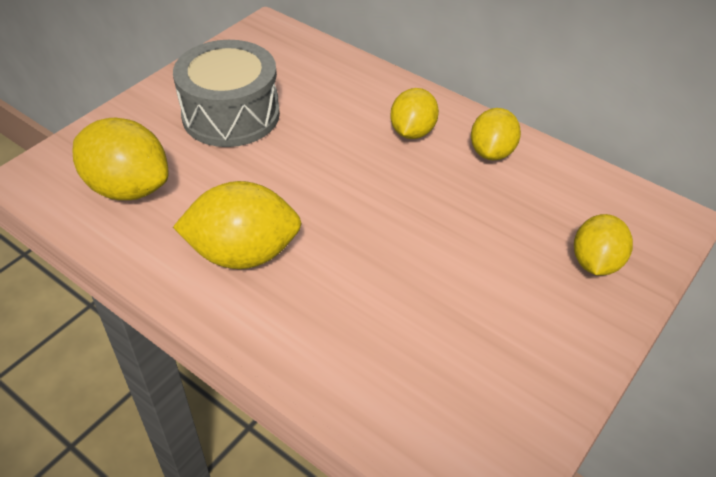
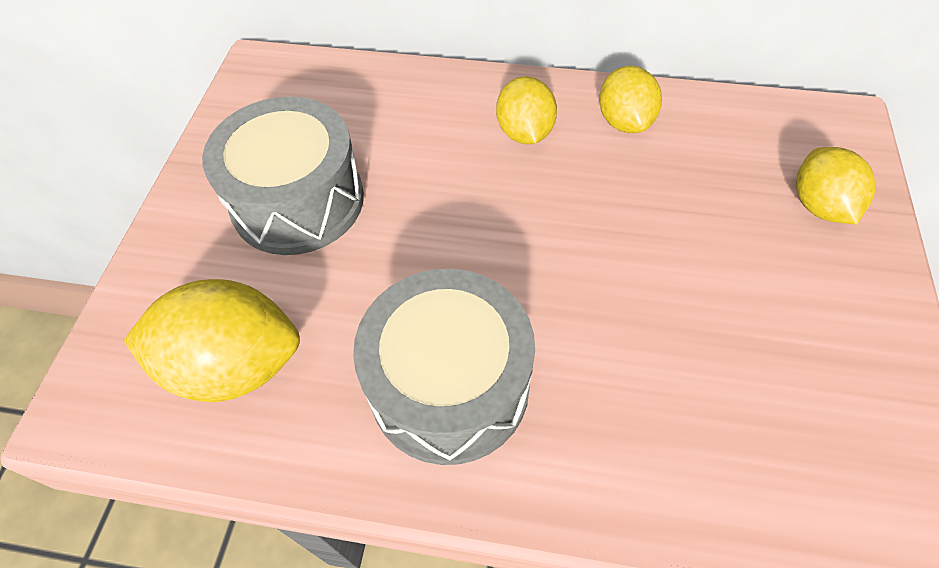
camera: 25 degrees left, 10 degrees up
(243, 253) = (449, 385): yellow lemon -> grey drum

